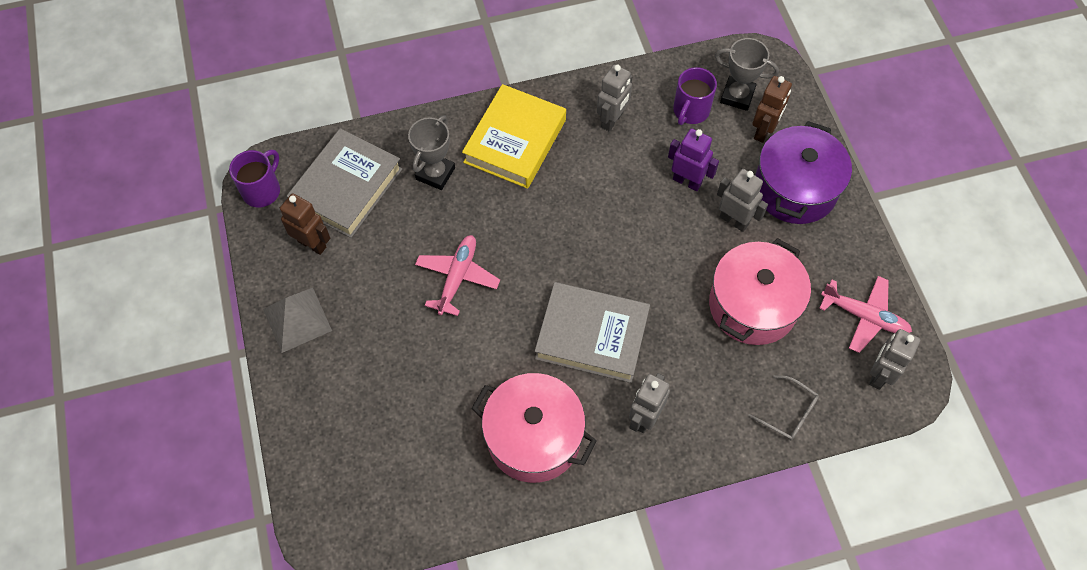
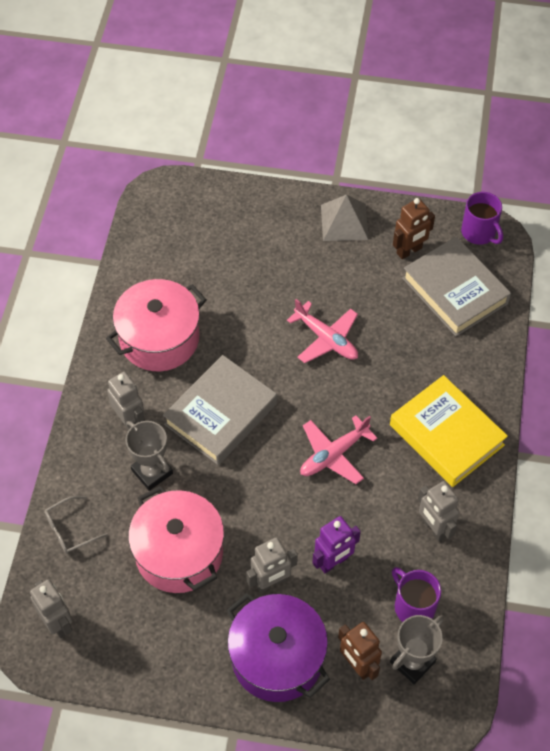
camera: 115 degrees right, 5 degrees down
(435, 173) = (439, 359): grey trophy -> grey trophy (152, 472)
(864, 317) = (116, 644): pink plane -> pink plane (333, 455)

